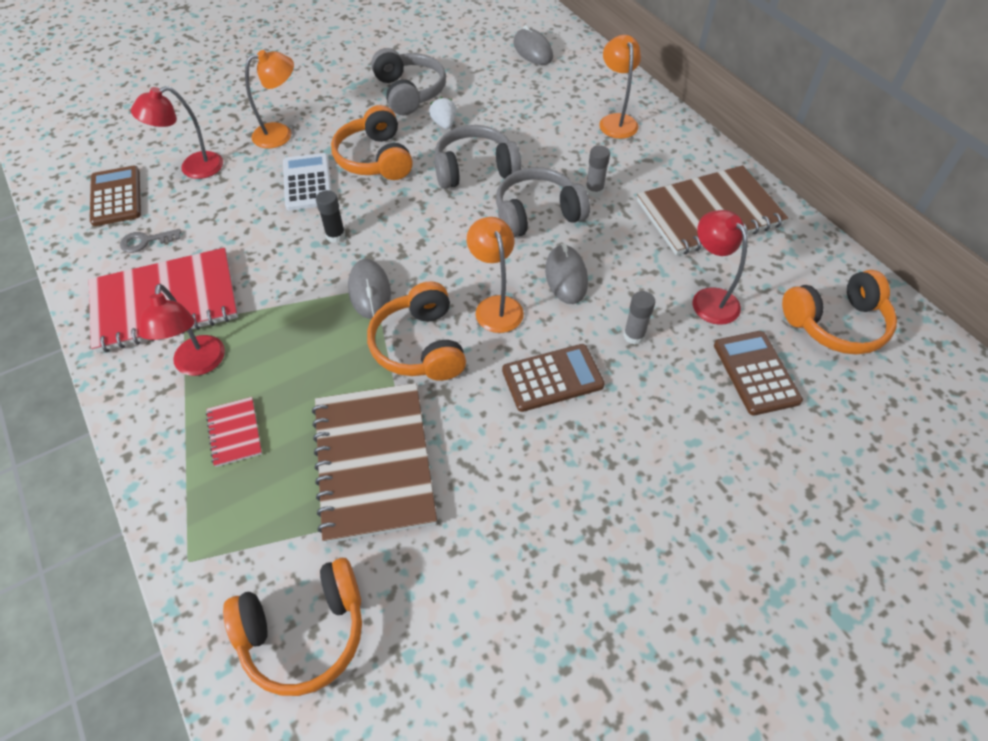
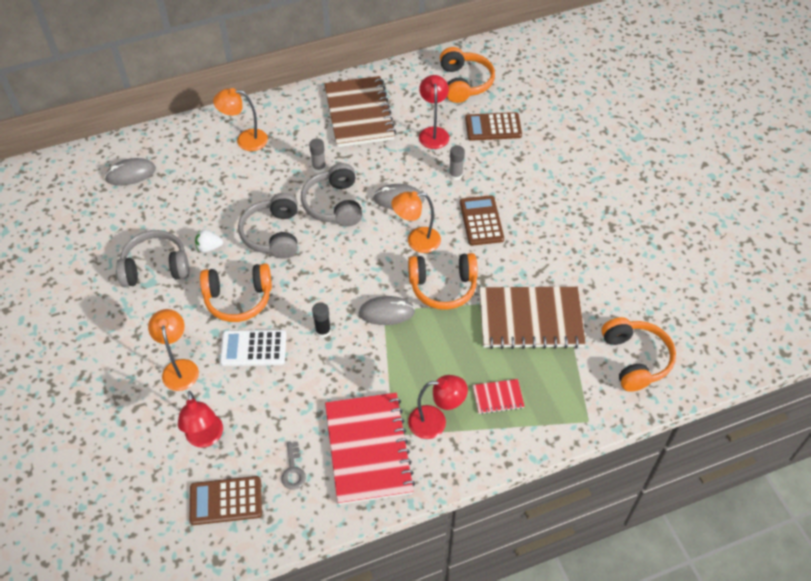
camera: 80 degrees left, 0 degrees up
(709, 298) = (433, 133): red lamp -> red lamp turned 105 degrees clockwise

